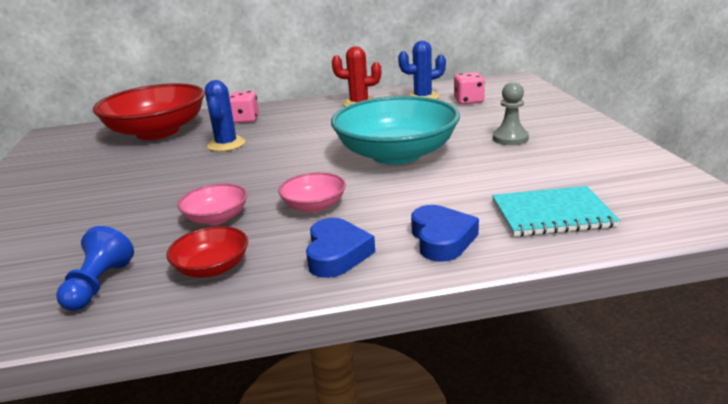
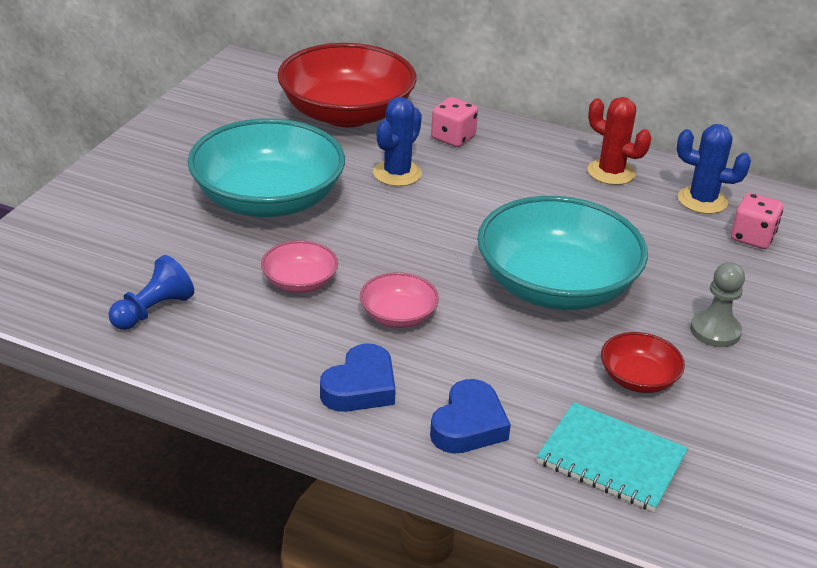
camera: 30 degrees right, 10 degrees up
(141, 187) = (268, 200): none -> turquoise bowl
(212, 268) = (249, 342): red bowl -> red bowl (638, 378)

